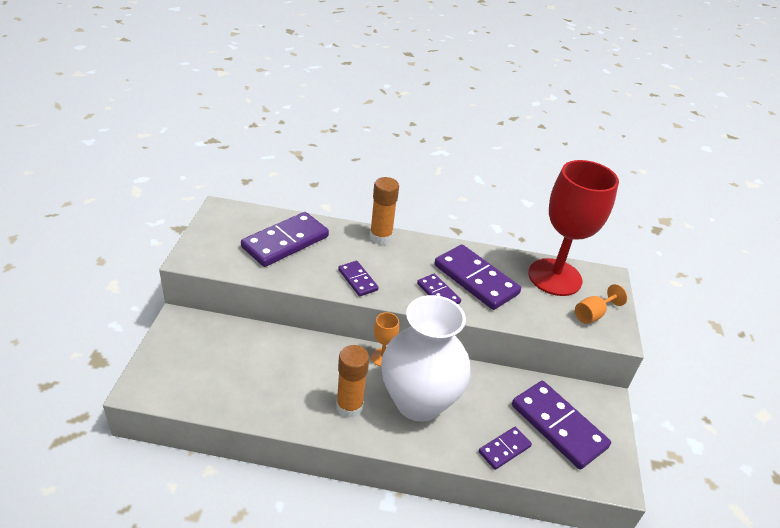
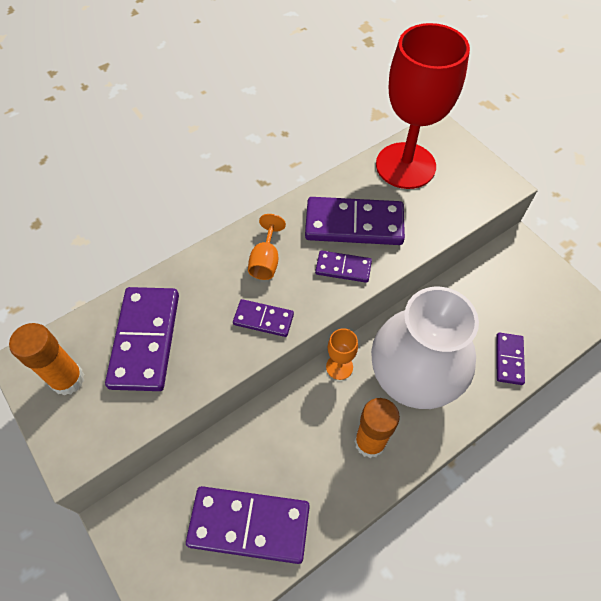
camera: 40 degrees left, 20 degrees up
(381, 237) = (226, 250): orange glue stick -> orange glue stick (68, 379)
(558, 426) = (518, 300): purple domino -> purple domino (249, 524)
(593, 314) = (469, 180): orange goblet -> orange goblet (266, 261)

